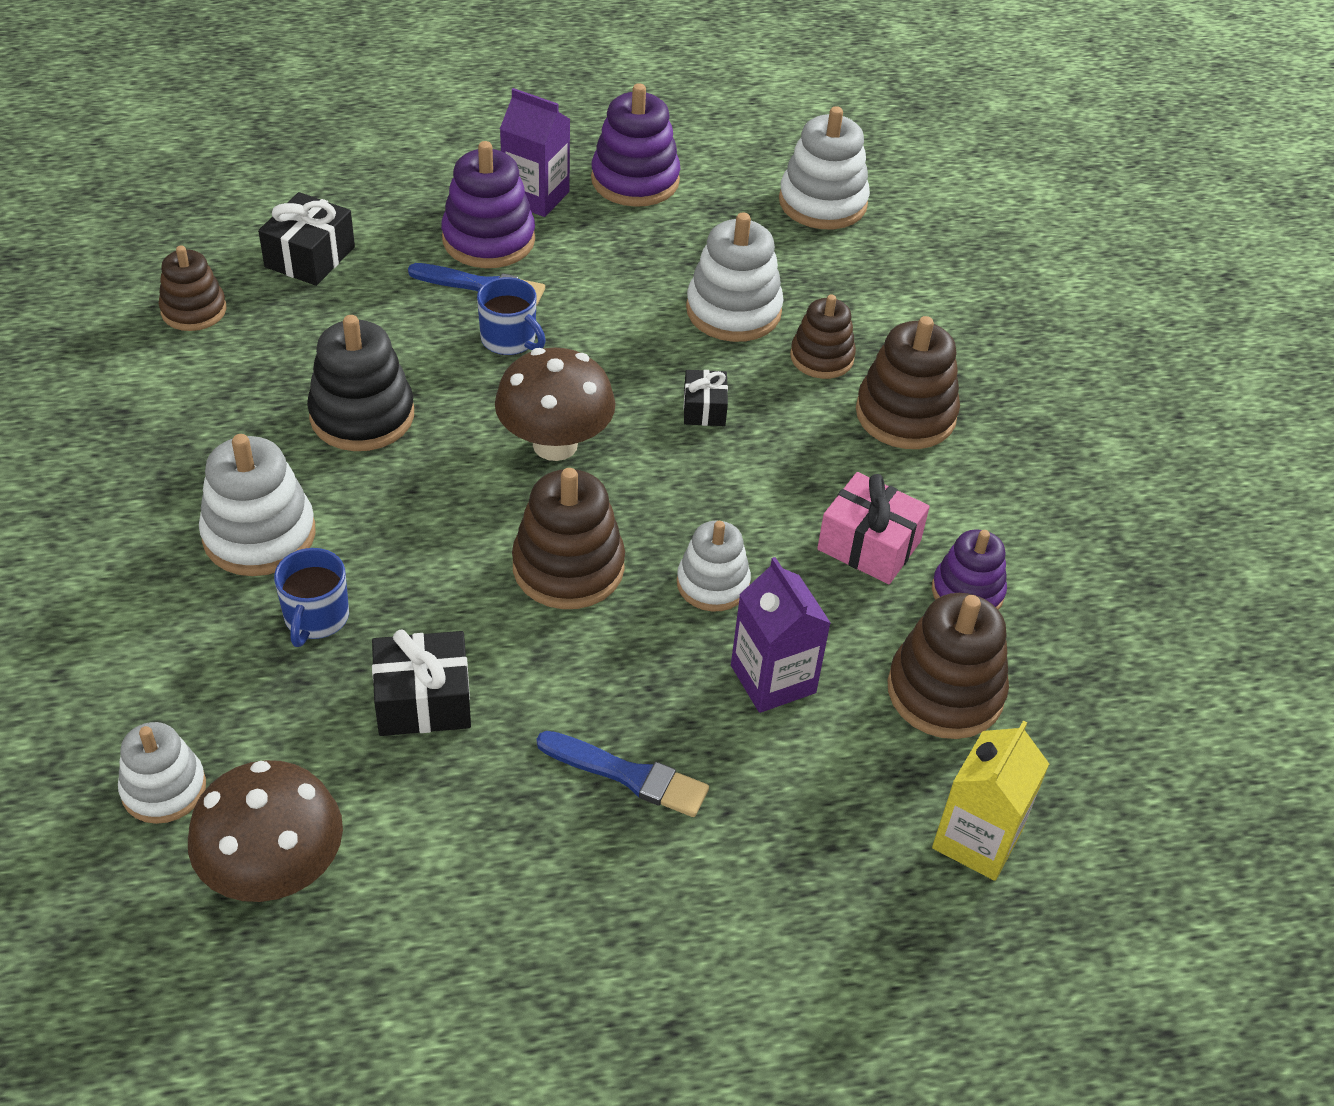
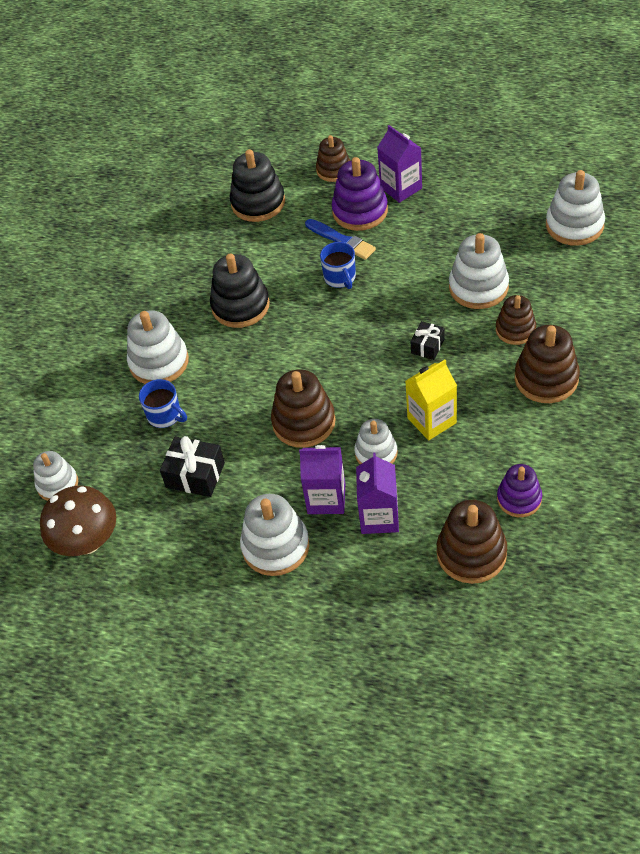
camera: 35 degrees right, 5 degrees up
(194, 310) = (184, 223): brown stacking toy -> brown stacking toy (333, 170)
(310, 257) = (258, 203): black gift -> black stacking toy
(316, 618) = (165, 415): blue mug -> blue mug turned 90 degrees counterclockwise
(555, 444) = (333, 348): brown mushroom -> none
(628, 775) = (275, 546): blue brush -> white stacking toy
(635, 180) = (465, 188): purple stacking toy -> none
(671, 675) = (326, 498): none -> purple carton
(869, 545) = (477, 454): pink gift -> none
(977, 839) = (440, 641): yellow carton -> yellow carton (431, 420)

